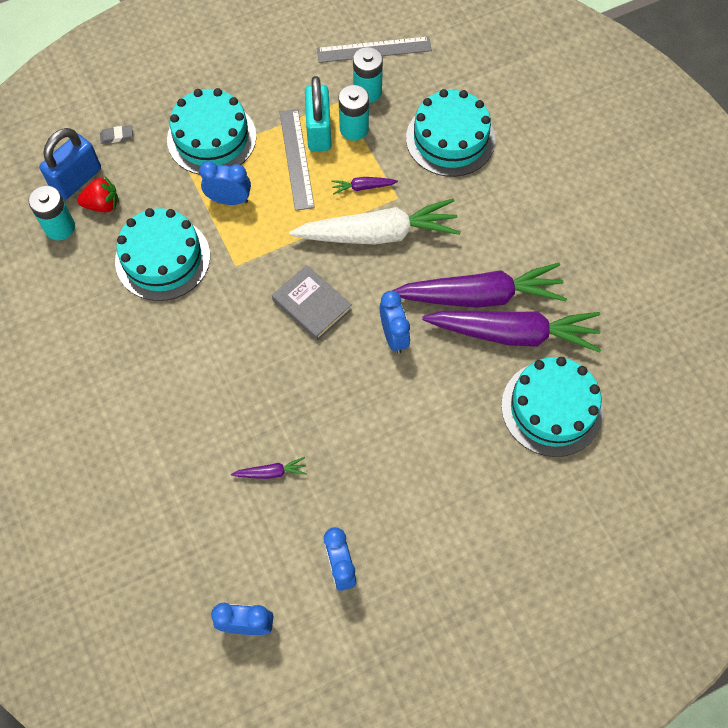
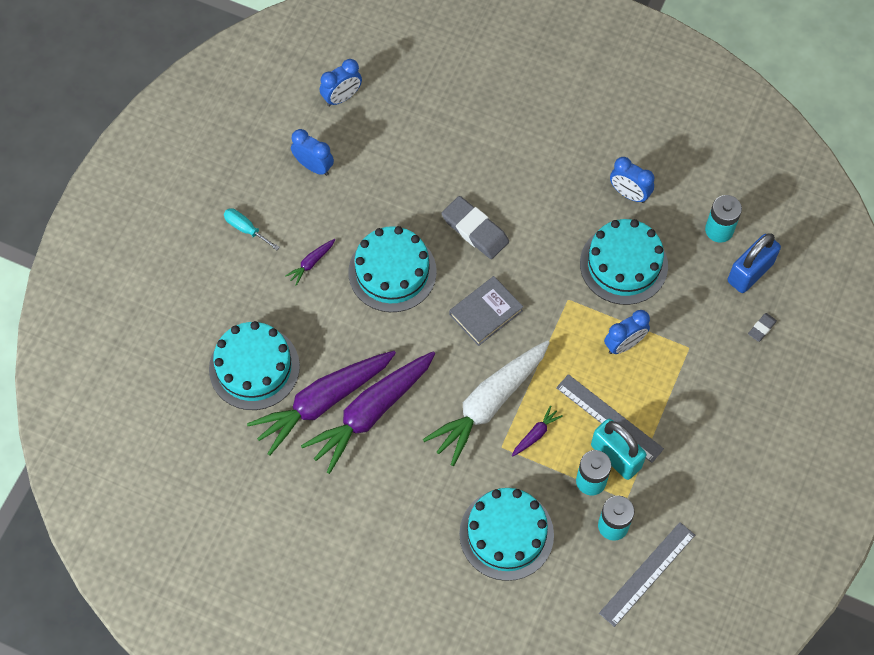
camera: 140 degrees right, 0 degrees up
(76, 179) = (750, 272): blue padlock -> blue padlock turned 45 degrees clockwise
(102, 205) = (709, 269): red strawberry -> none
(211, 138) = (691, 384): turquoise cake -> turquoise cake (392, 272)
(252, 382) = (475, 230): none -> grey eraser
(271, 472) = (408, 186): purple carrot -> purple carrot (311, 263)
(312, 305) = (486, 313): grey book -> grey book turned 45 degrees counterclockwise
(394, 336) = (407, 334): blue clock -> blue clock (629, 194)
(459, 551) = (246, 229): none -> turquoise screwdriver

